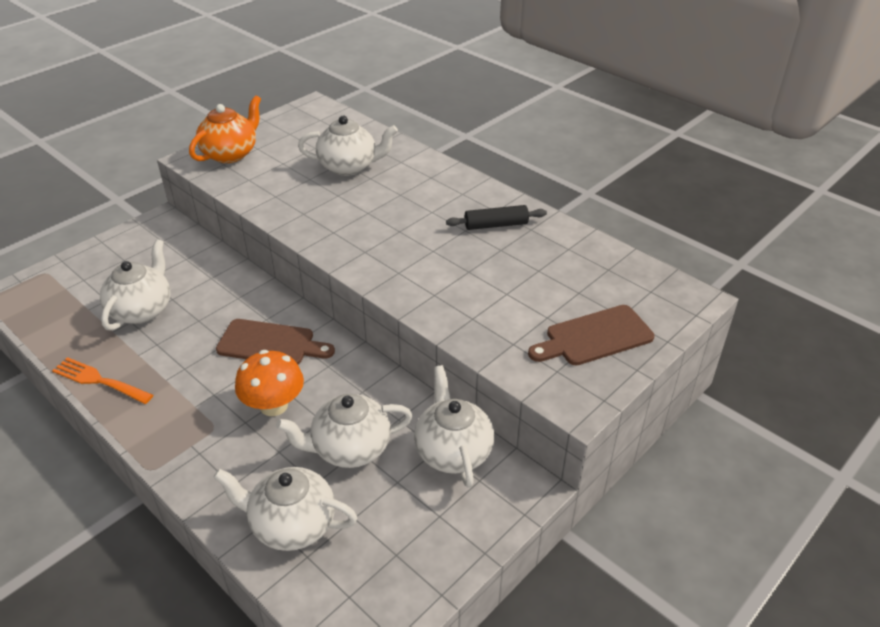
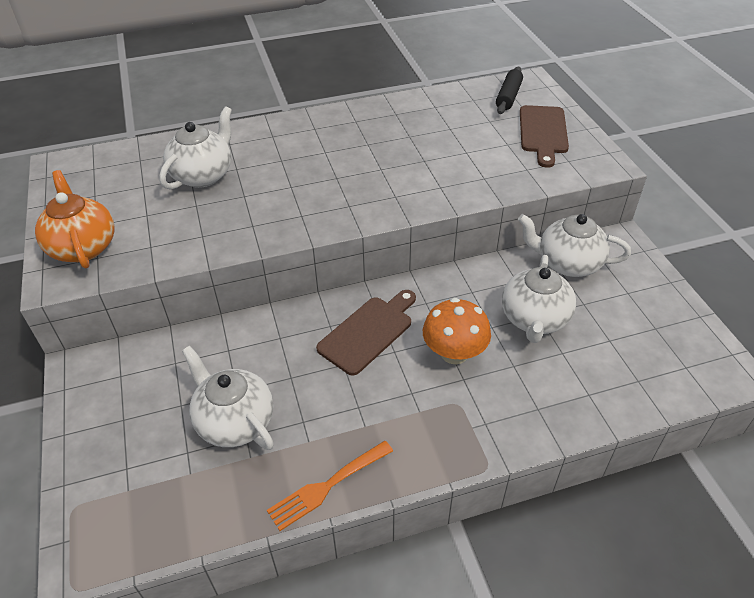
camera: 60 degrees left, 5 degrees up
(292, 525) = (601, 380): white teapot -> none
(496, 225) = (375, 127): black rolling pin -> black rolling pin (508, 96)

